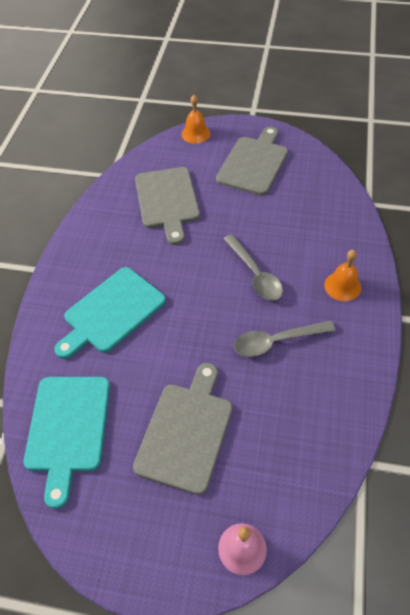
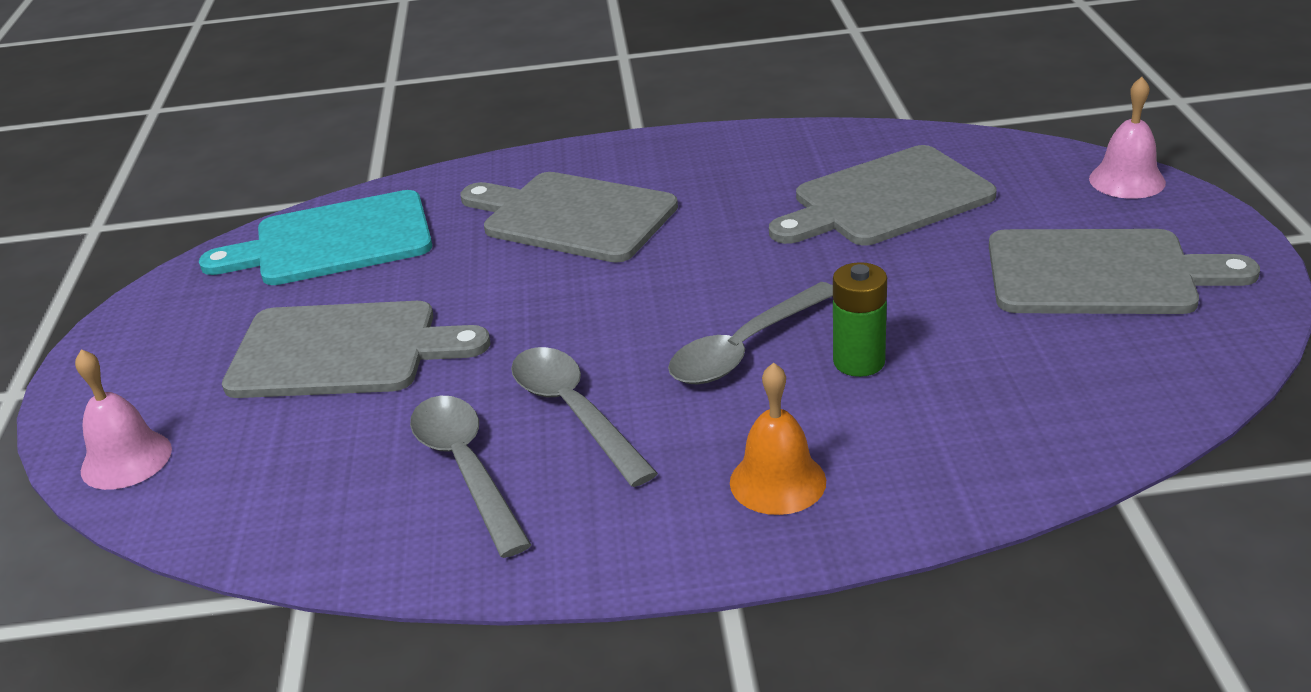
camera: 75 degrees right, 20 degrees down
(112, 312) = (572, 217): turquoise cutting board -> grey cutting board
(195, 134) = (1127, 180): orange bell -> pink bell
(279, 243) = (859, 362): none -> green battery
(302, 388) = (466, 468): none -> grey spoon

